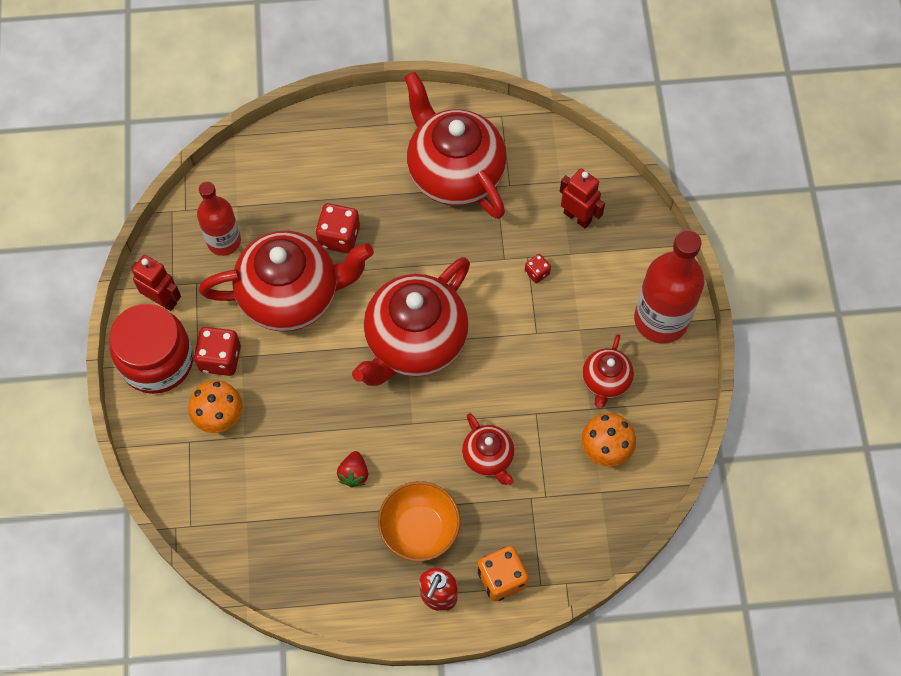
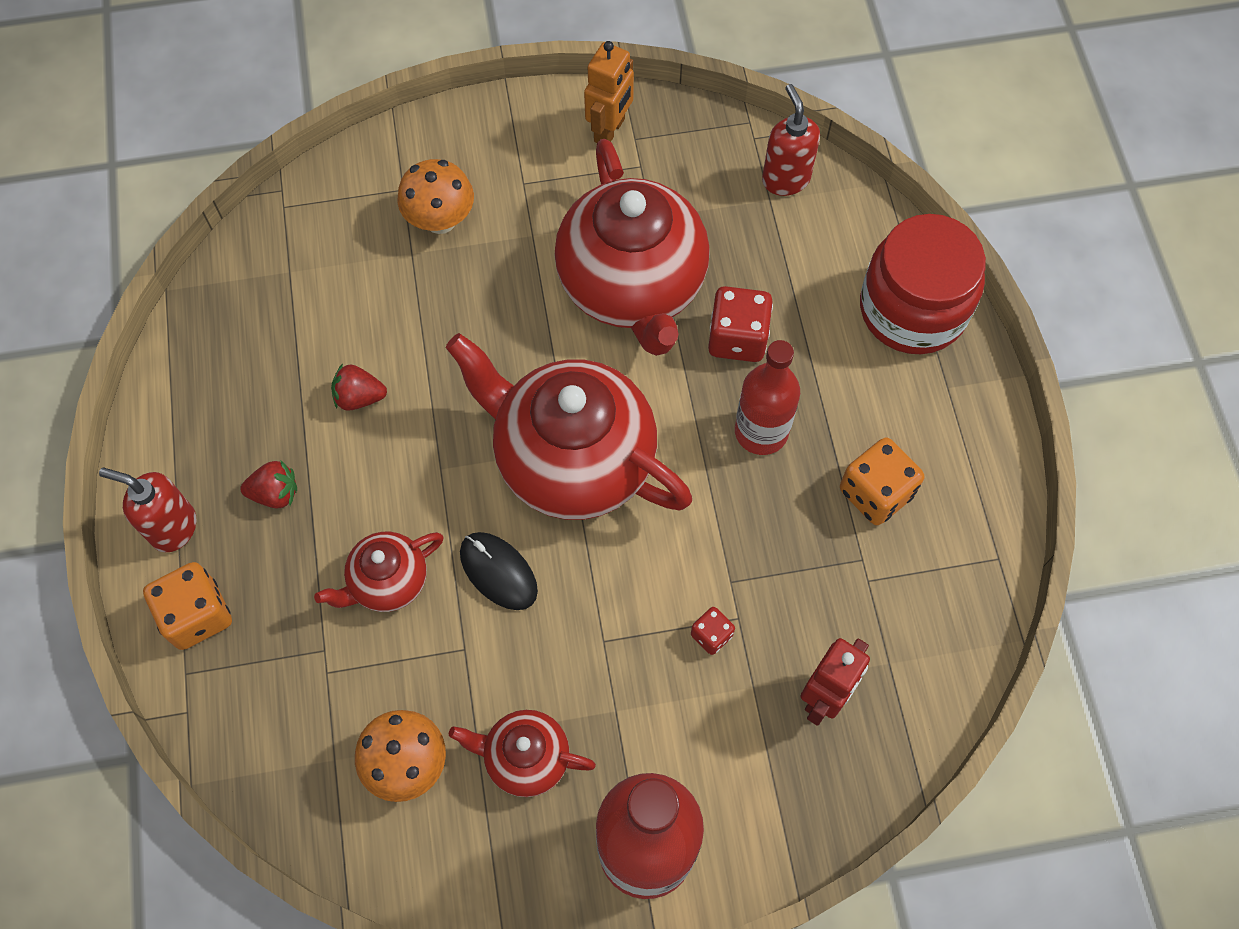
camera: 85 degrees right, 0 degrees up
(157, 360) = (519, 136): red jar -> red jar (912, 309)
(163, 300) = (610, 130): red robot -> orange robot
(220, 358) = (527, 210): red dice -> none
(222, 194) = (785, 179): none -> red soap dispenser
(224, 241) = (710, 191): red bottle -> red bottle (761, 431)
(419, 529) = (275, 493): orange bowl -> red strawberry
(454, 173) = (875, 493): red teapot -> orange dice
(487, 391) = (498, 572): none -> black mouse

